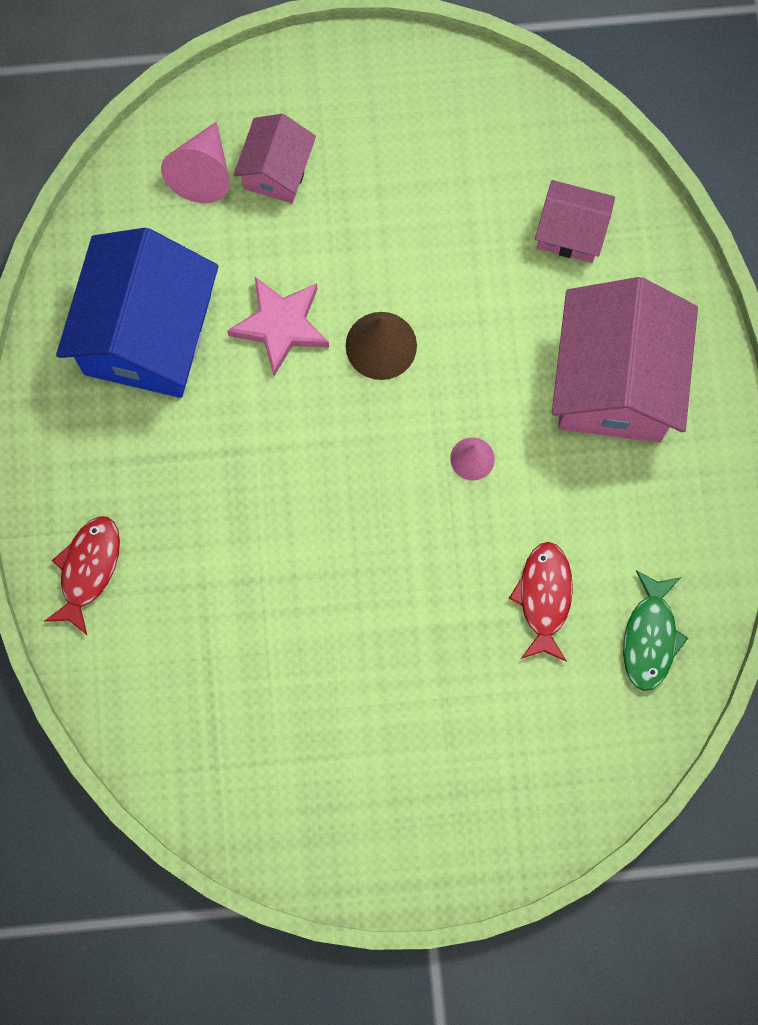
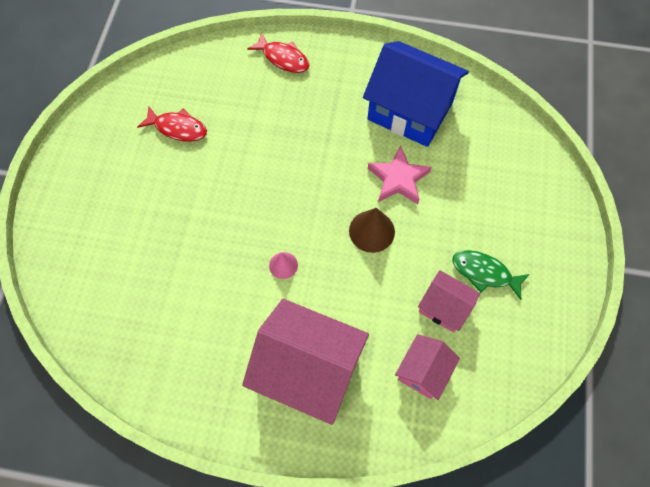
camera: 105 degrees right, 10 degrees down
(203, 172) = (507, 159): pink cone -> none
(277, 171) = (502, 199): pink house -> pink house (444, 307)
(544, 597) = (182, 284): red fish -> red fish (178, 128)
(650, 637) = (132, 341): green fish -> green fish (484, 273)

